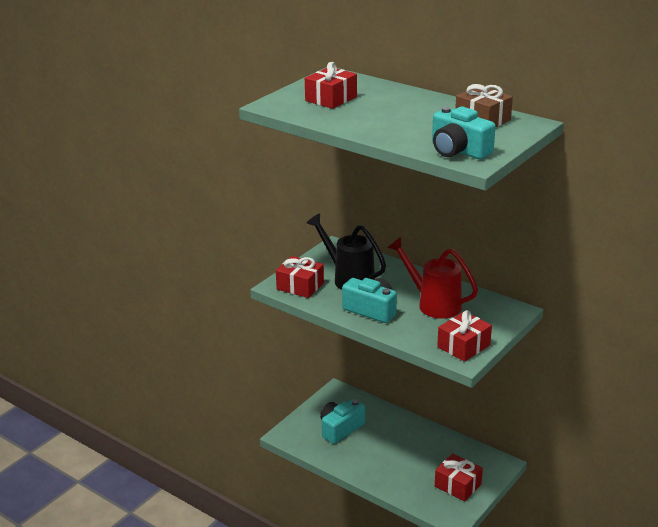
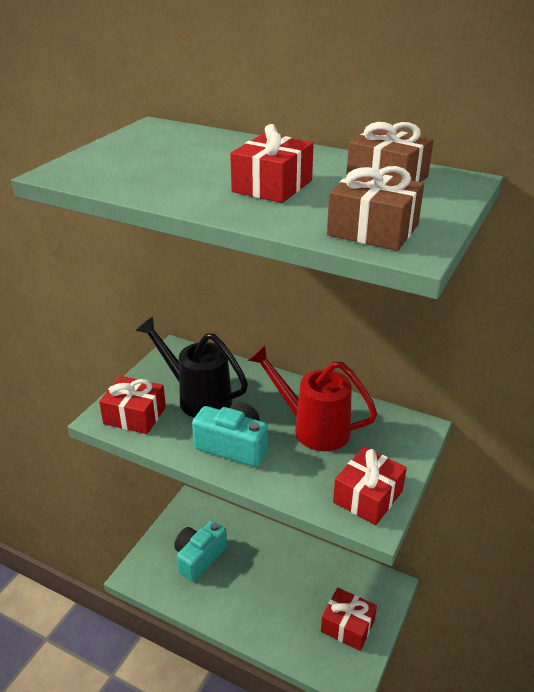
camera: 10 degrees left, 5 degrees up
(331, 99) = (154, 159): red gift -> red gift (272, 186)
(458, 150) = (373, 230): turquoise camera -> brown gift

